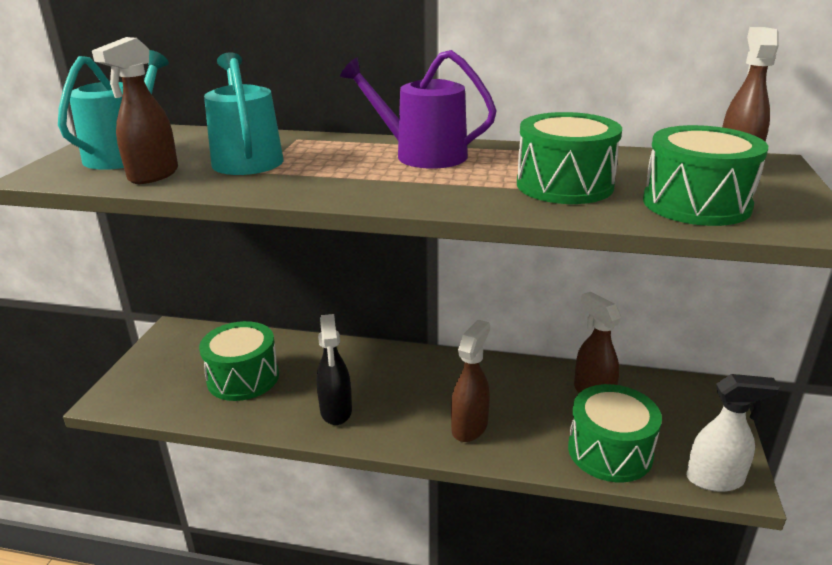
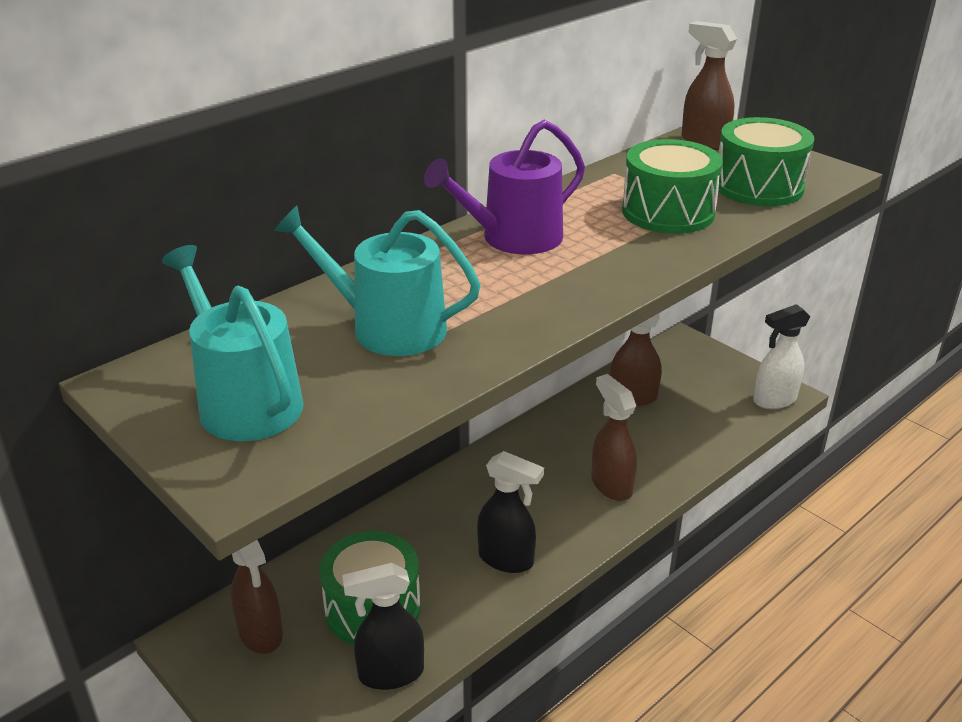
camera: 55 degrees left, 5 degrees up
(153, 175) = (362, 398): brown spray bottle -> brown spray bottle (261, 633)
(191, 410) = (390, 674): none -> black spray bottle
(610, 451) = (706, 429): green drum -> none
(715, 479) = (774, 400): white spray bottle -> white spray bottle turned 150 degrees counterclockwise

